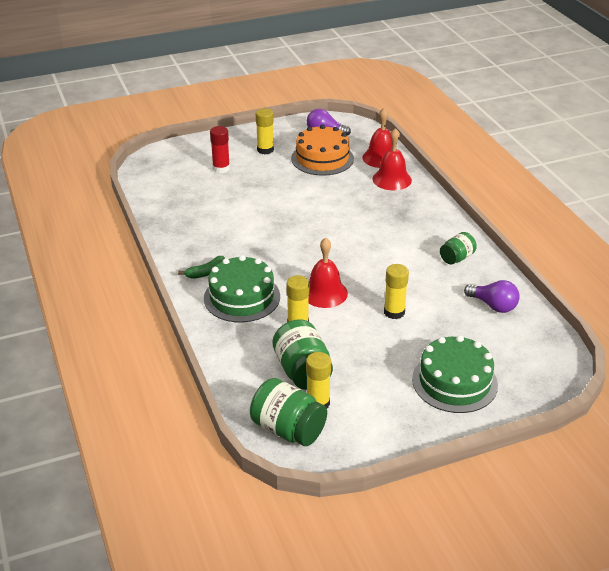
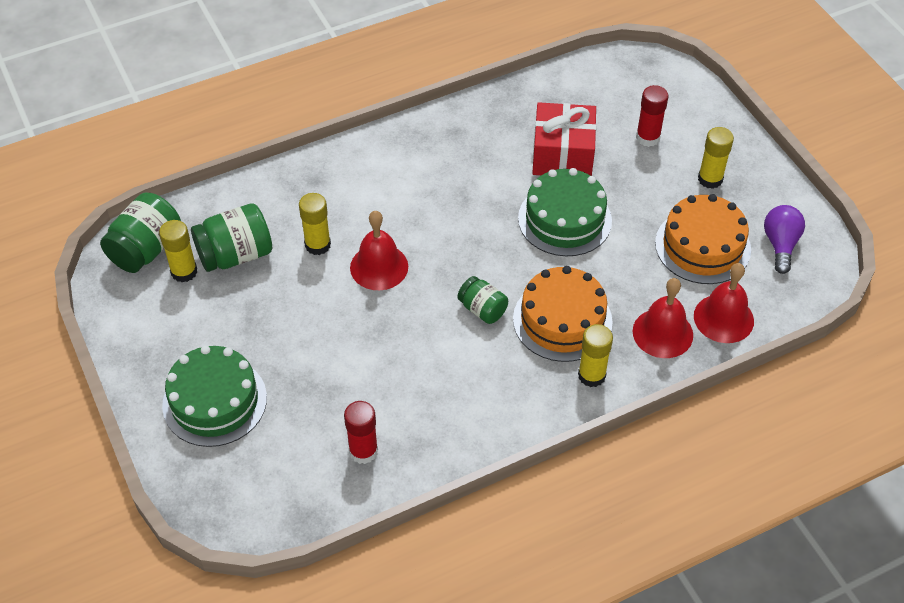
camera: 85 degrees right, 15 degrees up
(206, 273) = (410, 151): green banana -> none
(228, 203) = (562, 155): none -> red gift
(242, 297) = (365, 189): green cake -> green cake (564, 219)
(380, 215) = (562, 320): none -> orange cake
(394, 312) = (344, 339): yellow glue stick -> yellow glue stick (591, 375)
(457, 258) = (469, 412): green jar -> green jar (482, 309)
(493, 306) = (363, 451): purple light bulb -> red glue stick

